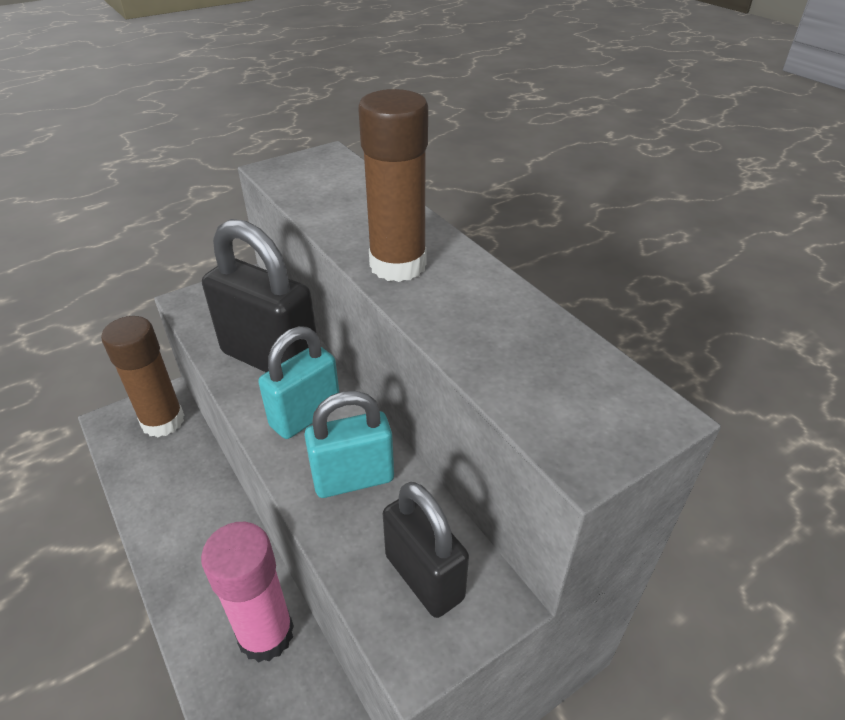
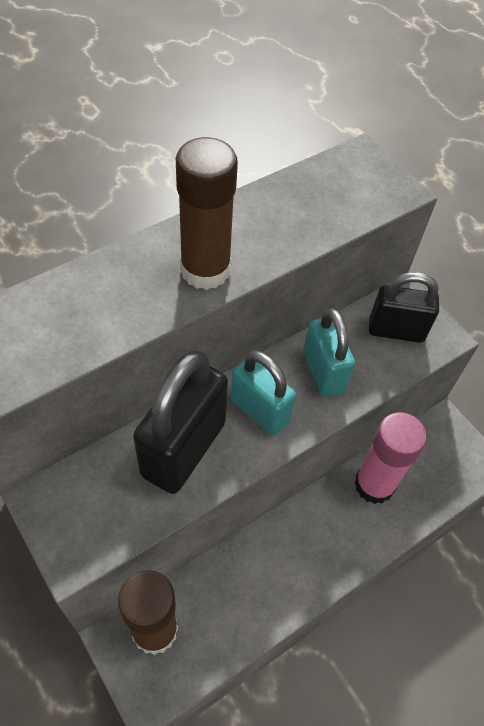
camera: 95 degrees left, 15 degrees up
(424, 577) = (396, 330): black padlock -> black padlock turned 45 degrees clockwise

